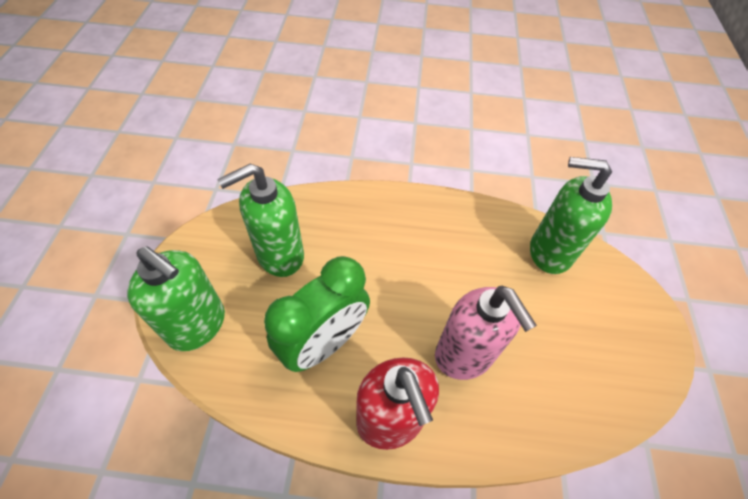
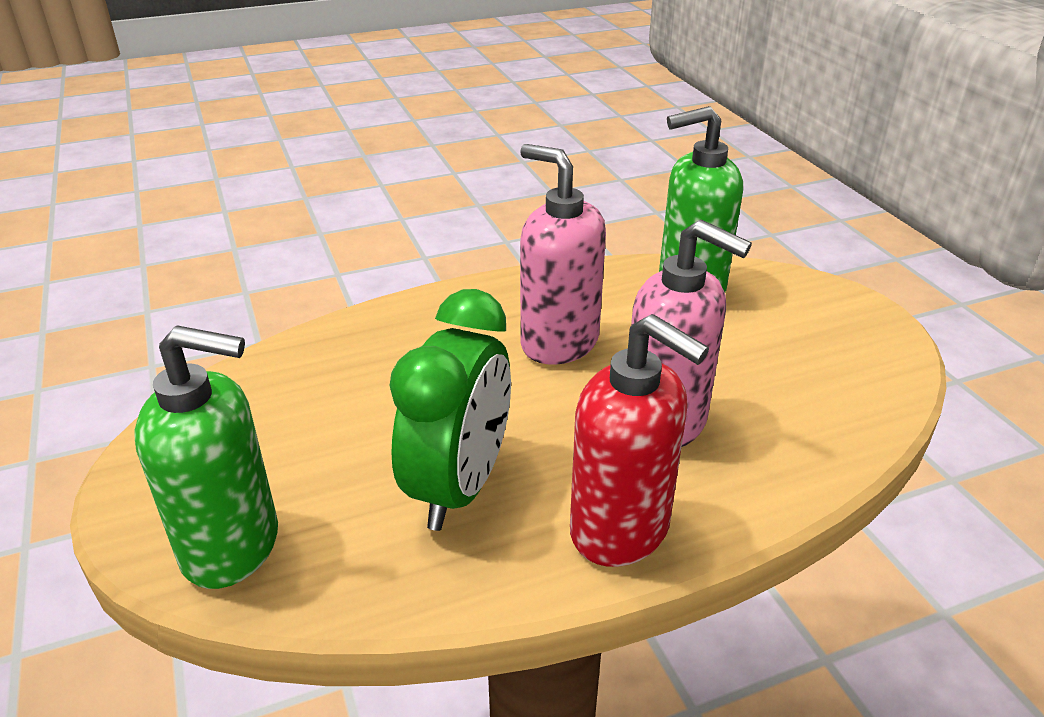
camera: 25 degrees left, 20 degrees down
(279, 255) = (315, 415): green soap dispenser -> none
(439, 262) = (558, 342): none -> pink soap dispenser

